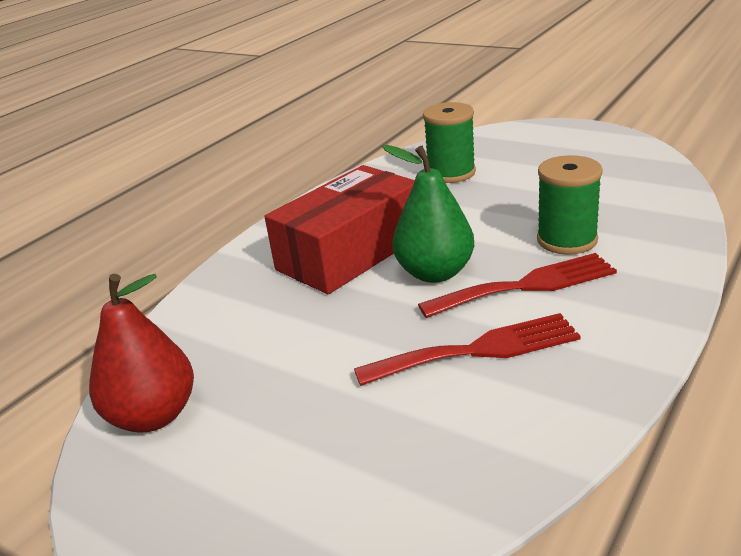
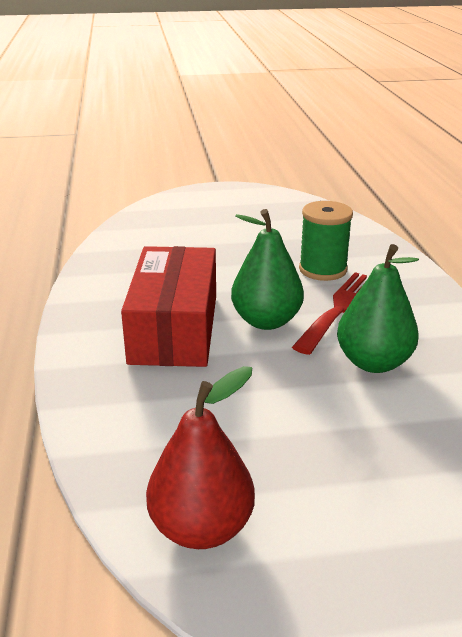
camera: 45 degrees left, 0 degrees up
(451, 173) = (167, 243): green spool -> none
(478, 350) = (373, 362): red fork -> green pear

